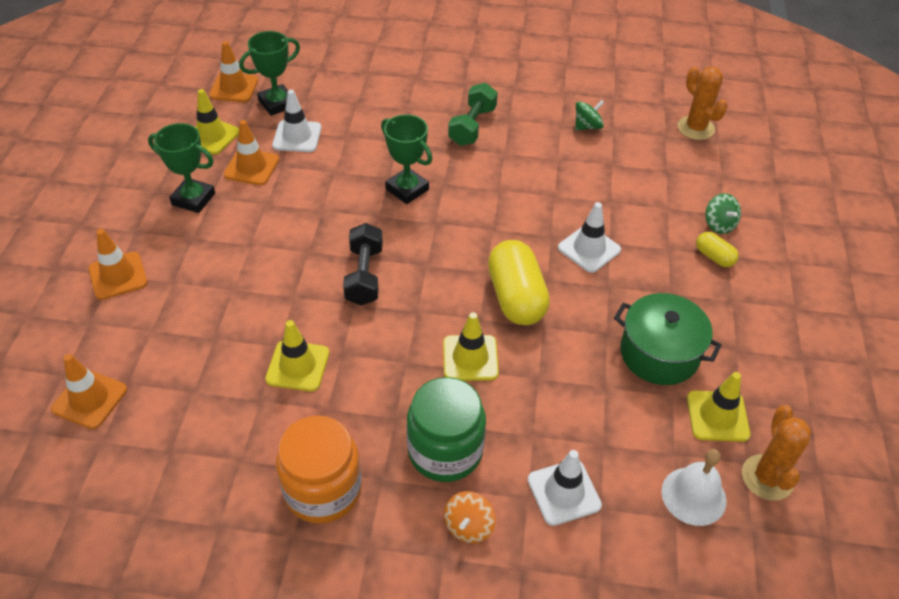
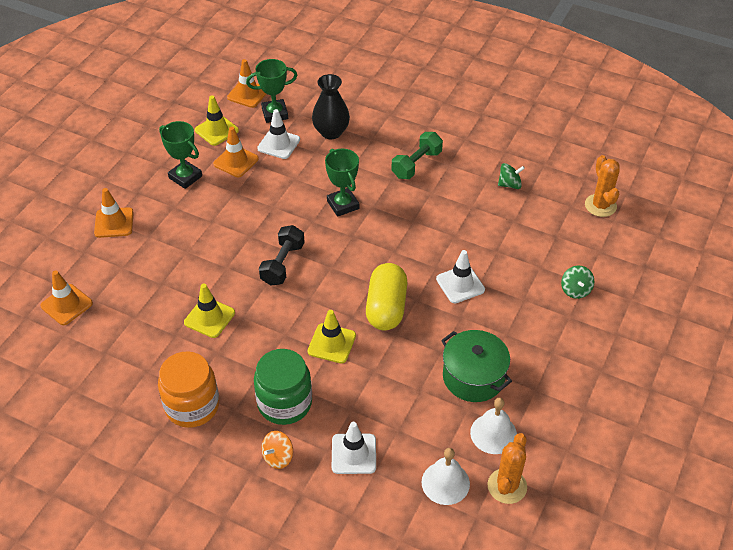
camera: 20 degrees right, 0 degrees up
(355, 111) = (331, 132): none -> black vase
(714, 257) = (557, 315): yellow capsule -> none
(717, 416) = (493, 433): yellow traffic cone -> white bell

